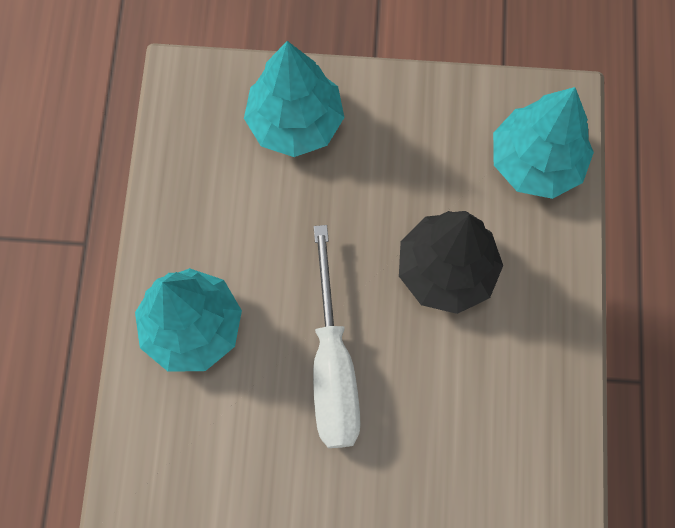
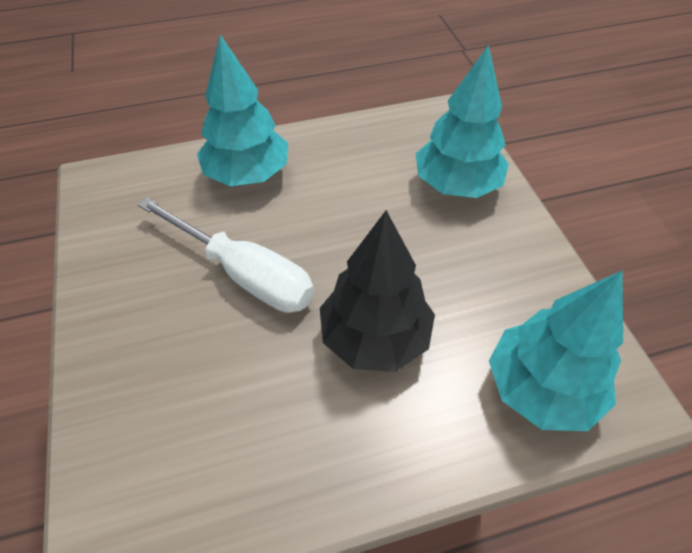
camera: 70 degrees right, 20 degrees down
(333, 365) = (244, 273): white screwdriver -> white screwdriver turned 120 degrees counterclockwise

